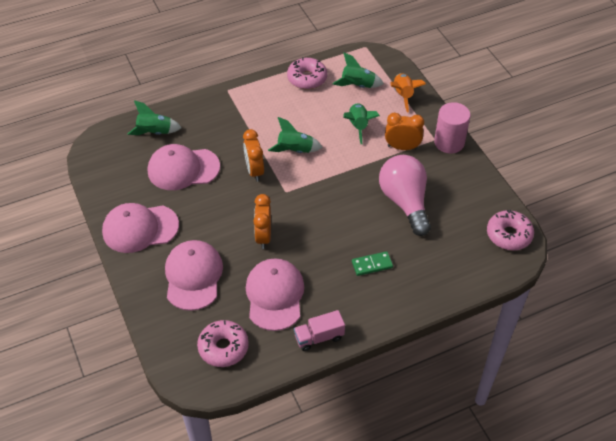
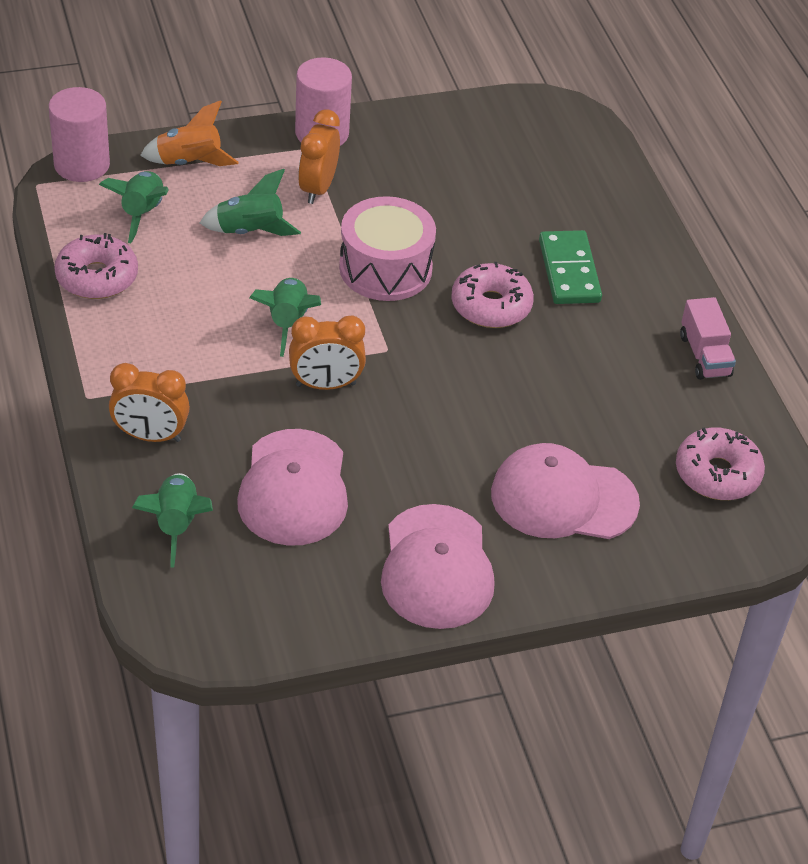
camera: 85 degrees left, 5 degrees down
(263, 236) = (487, 393): orange clock -> orange clock (150, 436)
(275, 295) = (617, 396): pink cap -> none
(347, 183) = (385, 268): none -> pink drum
(372, 264) = (569, 271): green domino -> green domino, size x1.51
(386, 58) = (82, 165): none -> pink cylinder
(405, 202) = (443, 209): pink light bulb -> none
(509, 235) = (532, 115): pink donut -> pink donut (491, 306)

